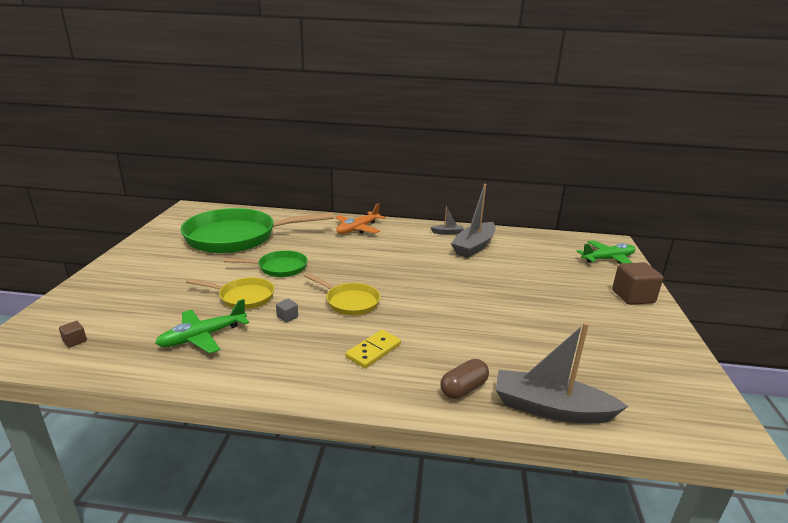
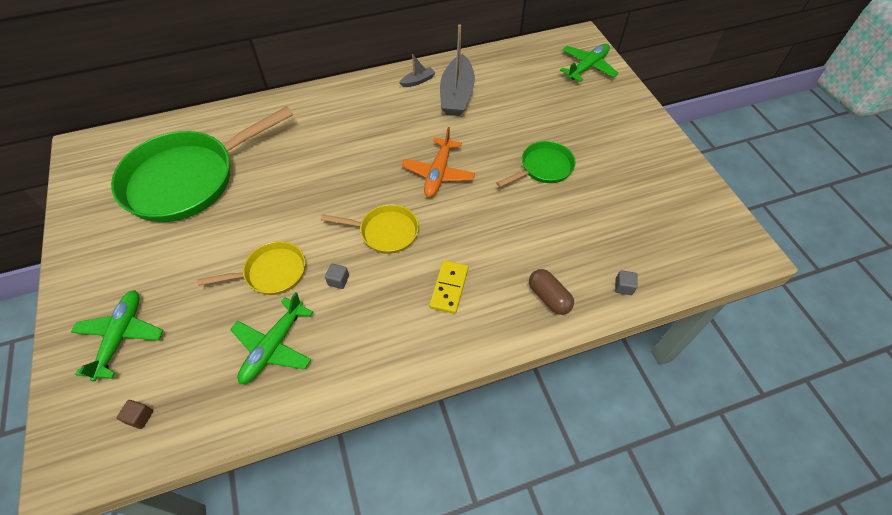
camera: 25 degrees left, 30 degrees up
(113, 296) = (121, 336): none -> green plane
(279, 268) = (276, 211): green pan -> green pan (543, 168)
(357, 229) = (318, 111): orange plane -> orange plane (438, 173)
(463, 389) = (549, 297): brown capsule -> brown capsule turned 60 degrees counterclockwise
(550, 408) = (623, 287): grey boat -> grey cube
(633, 297) = (629, 116): brown cube -> none

